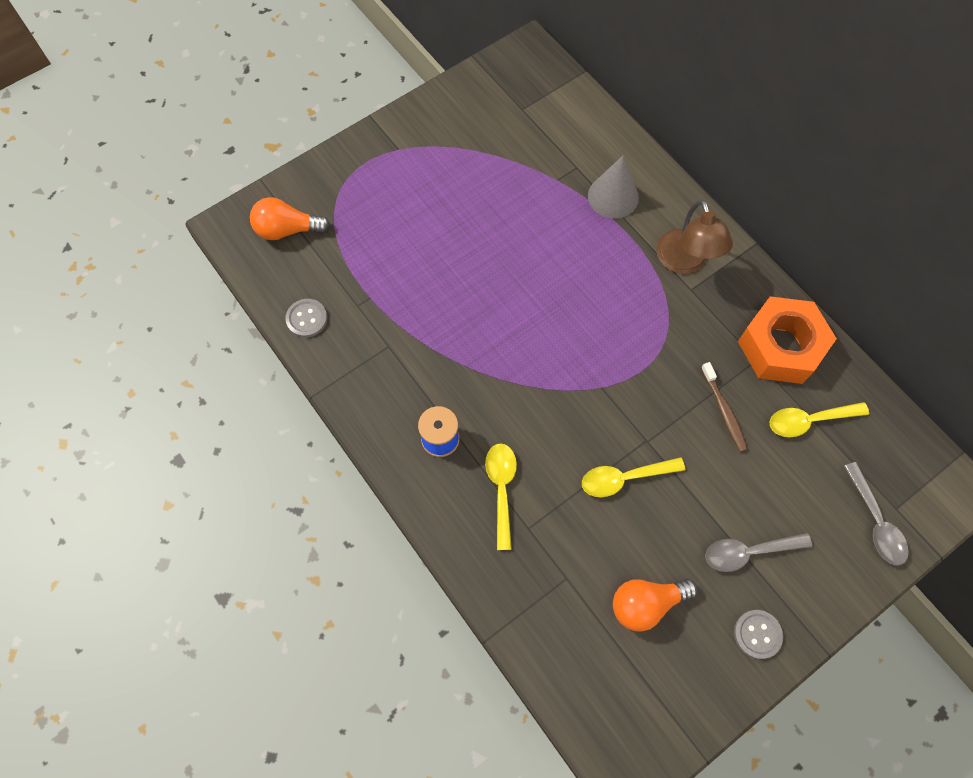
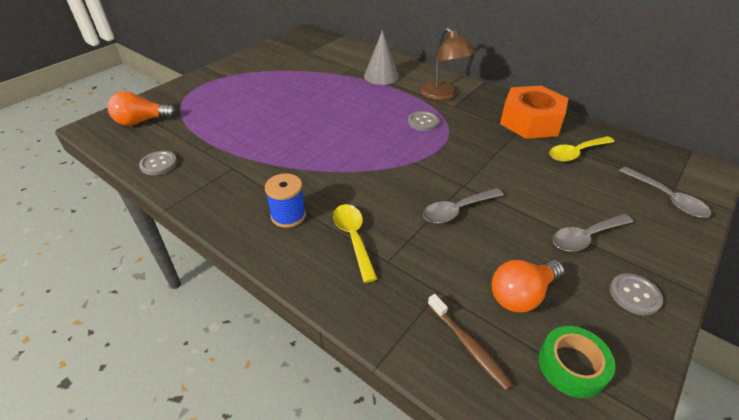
camera: 15 degrees left, 25 degrees down
(624, 478) = (457, 210): yellow spoon -> grey spoon
(638, 314) = (423, 122): none -> grey button
(657, 687) = (572, 366): none -> green tape
(723, 411) = (512, 158): brown toothbrush -> brown toothbrush (468, 345)

